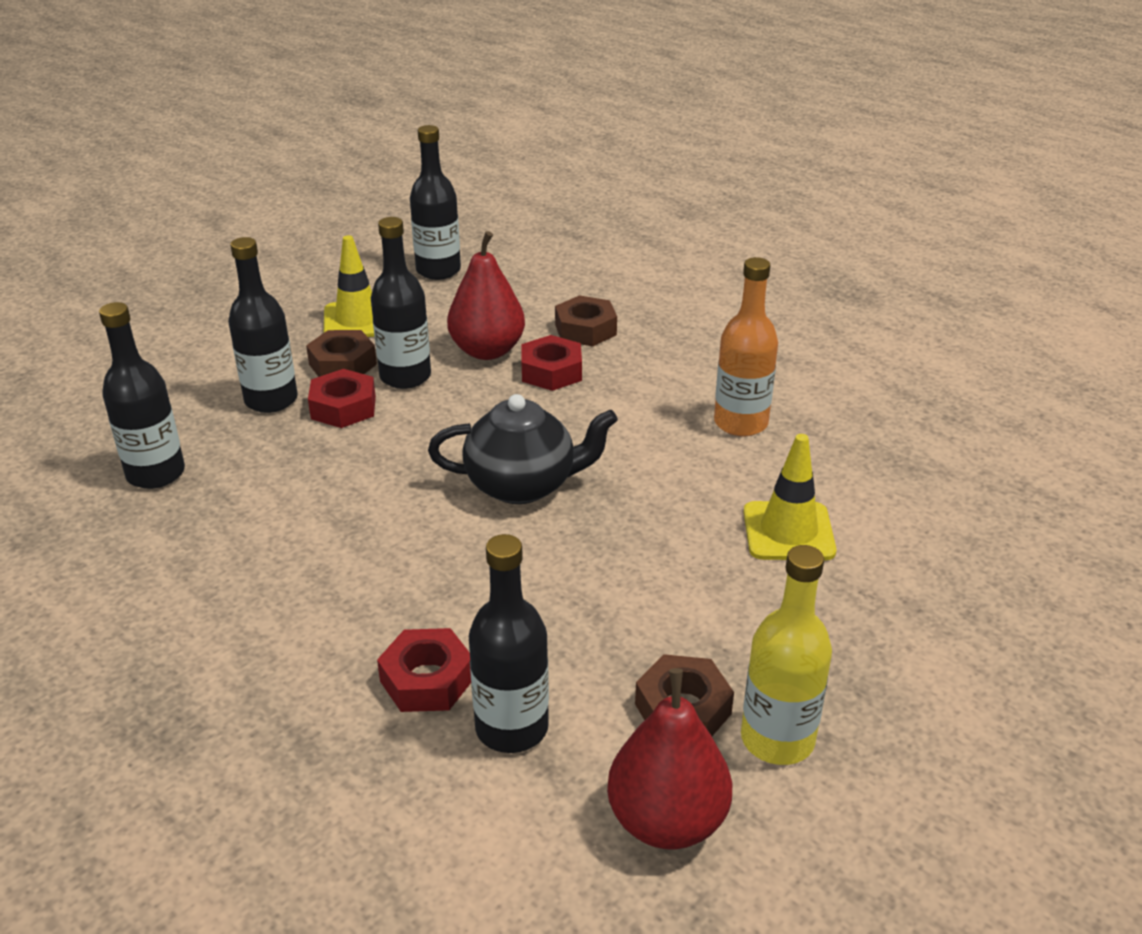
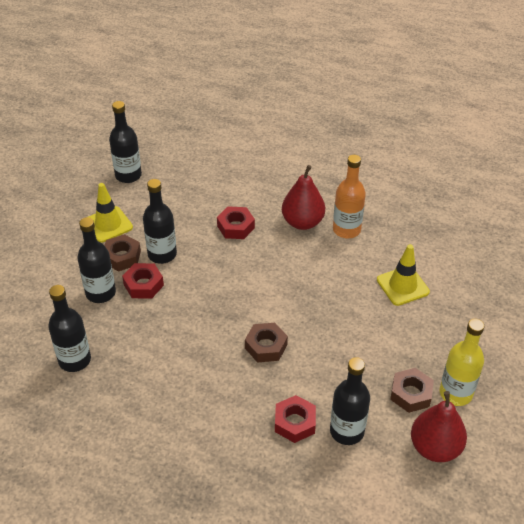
camera: 25 degrees left, 10 degrees up
(487, 351) = (193, 223): red pear -> red pear (302, 222)
(523, 485) = (267, 301): black teapot -> none
(585, 329) = (235, 193): brown nut -> brown nut (266, 346)

